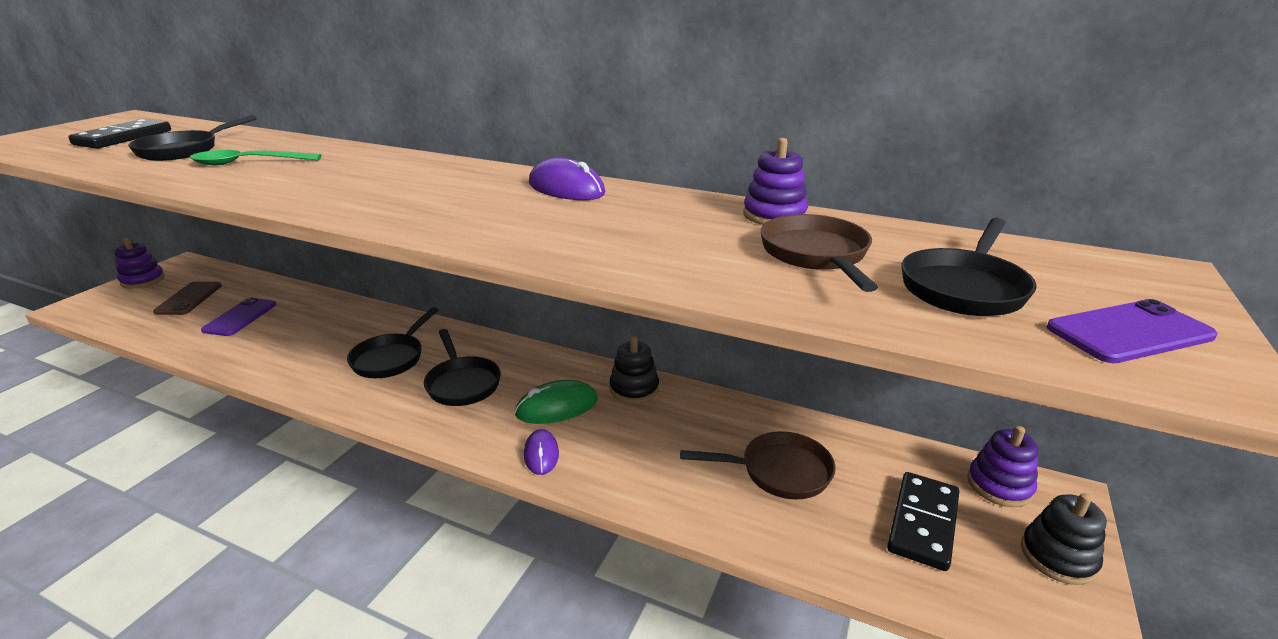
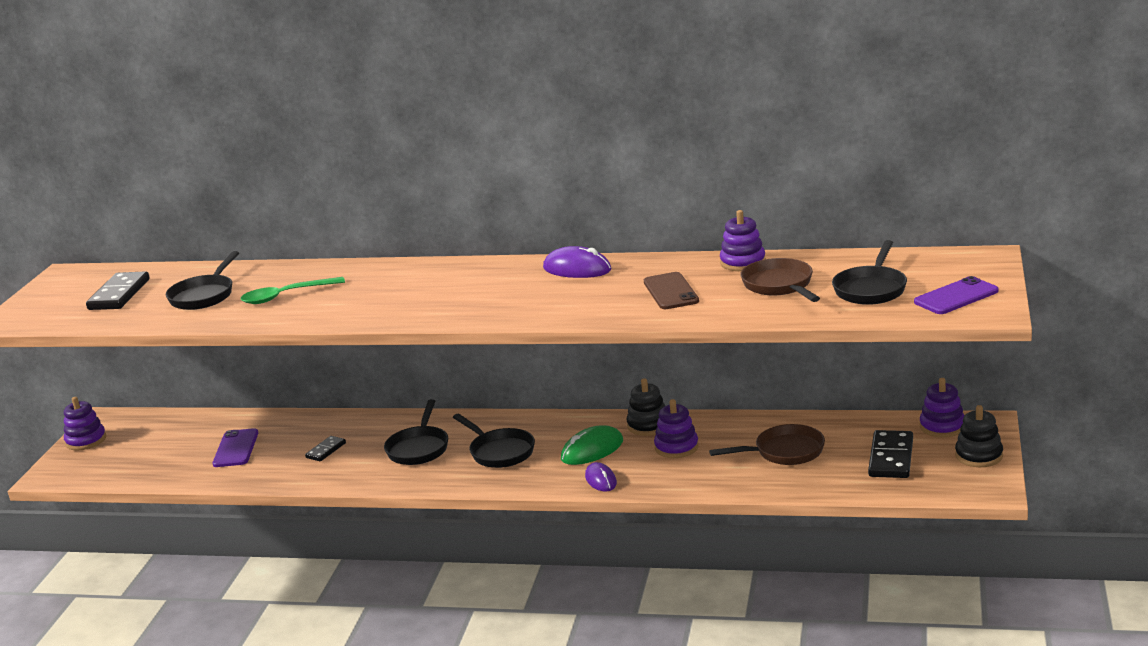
camera: 10 degrees left, 5 degrees down
(189, 299) = (161, 445): brown phone -> brown phone (671, 291)
(309, 339) = (326, 450): none -> black domino
(651, 428) = (676, 447): none -> purple stacking toy

